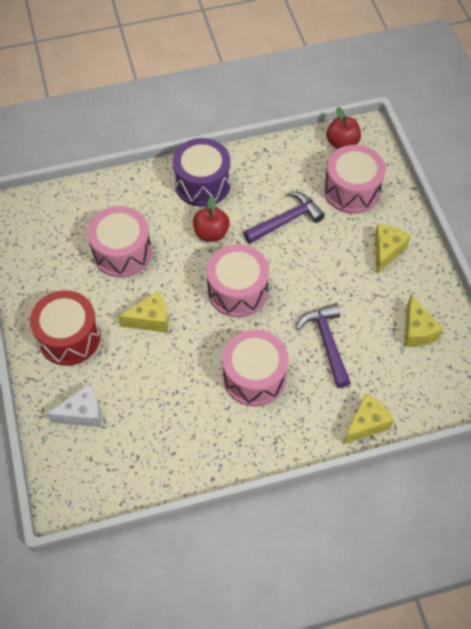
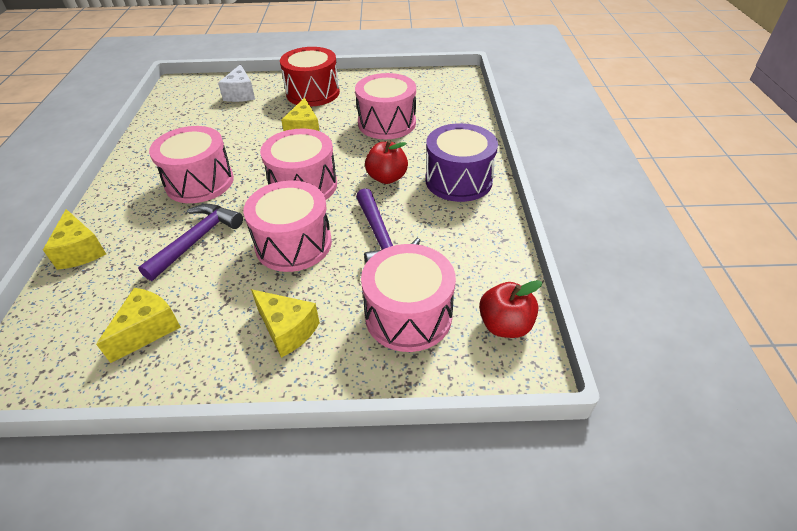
camera: 105 degrees right, 15 degrees down
(309, 274) = (293, 244): none -> pink drum
(327, 342) = (196, 240): purple hammer -> purple hammer turned 60 degrees counterclockwise
(417, 331) = (148, 330): yellow cheese -> yellow cheese turned 120 degrees clockwise

